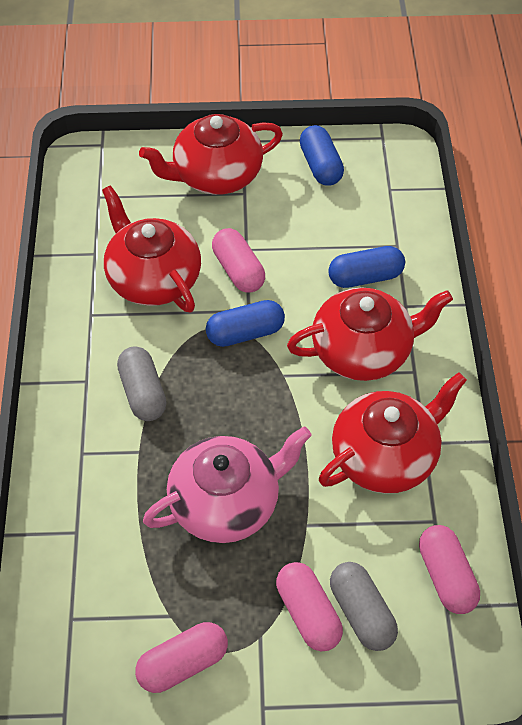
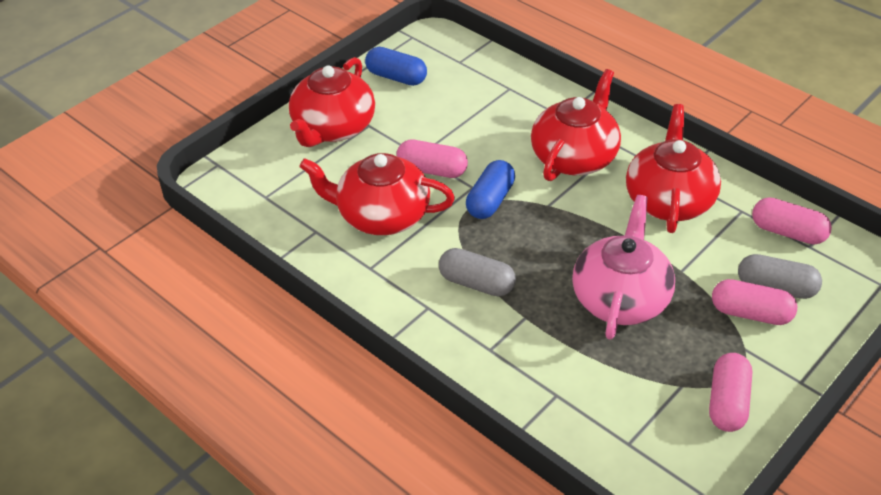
camera: 45 degrees left, 10 degrees down
(365, 277) = (516, 118): blue capsule -> none

